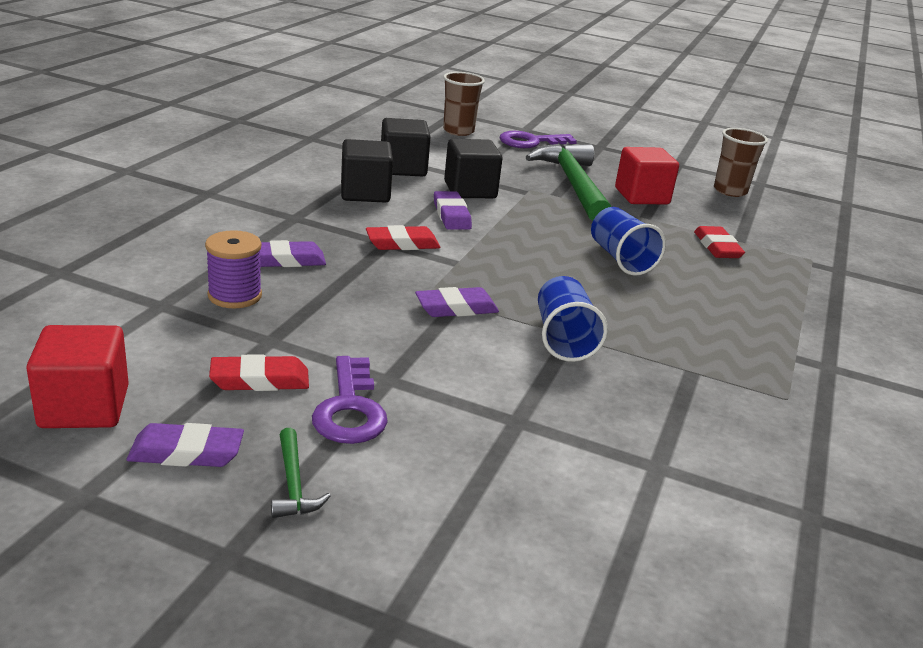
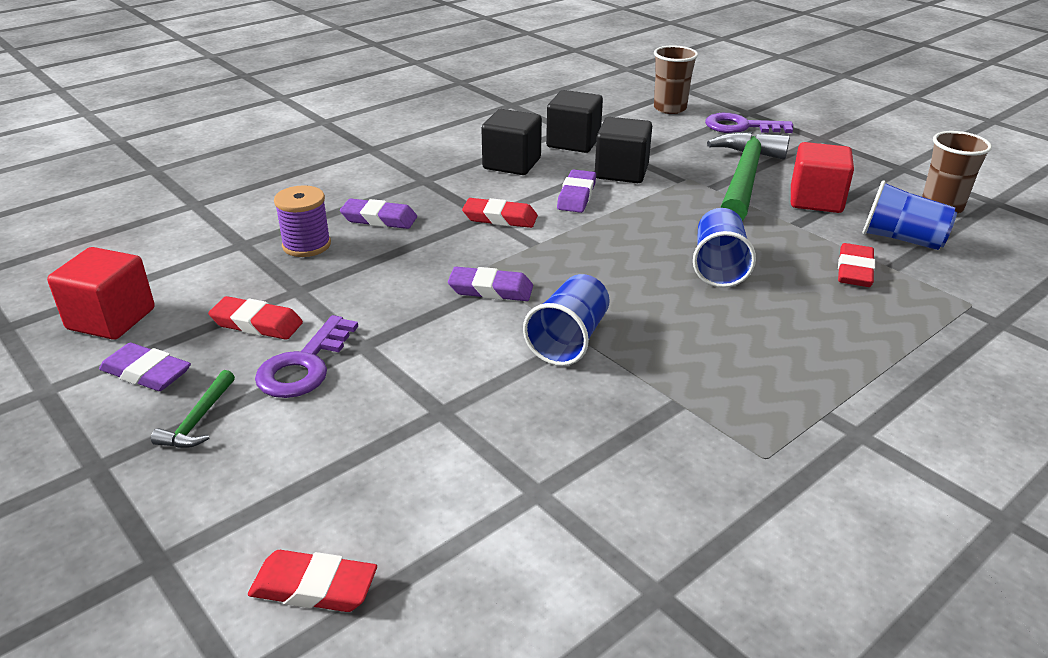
camera: 30 degrees right, 5 degrees up
(557, 597) = (314, 587): none -> red eraser
(726, 219) = (901, 239): none -> blue cup

